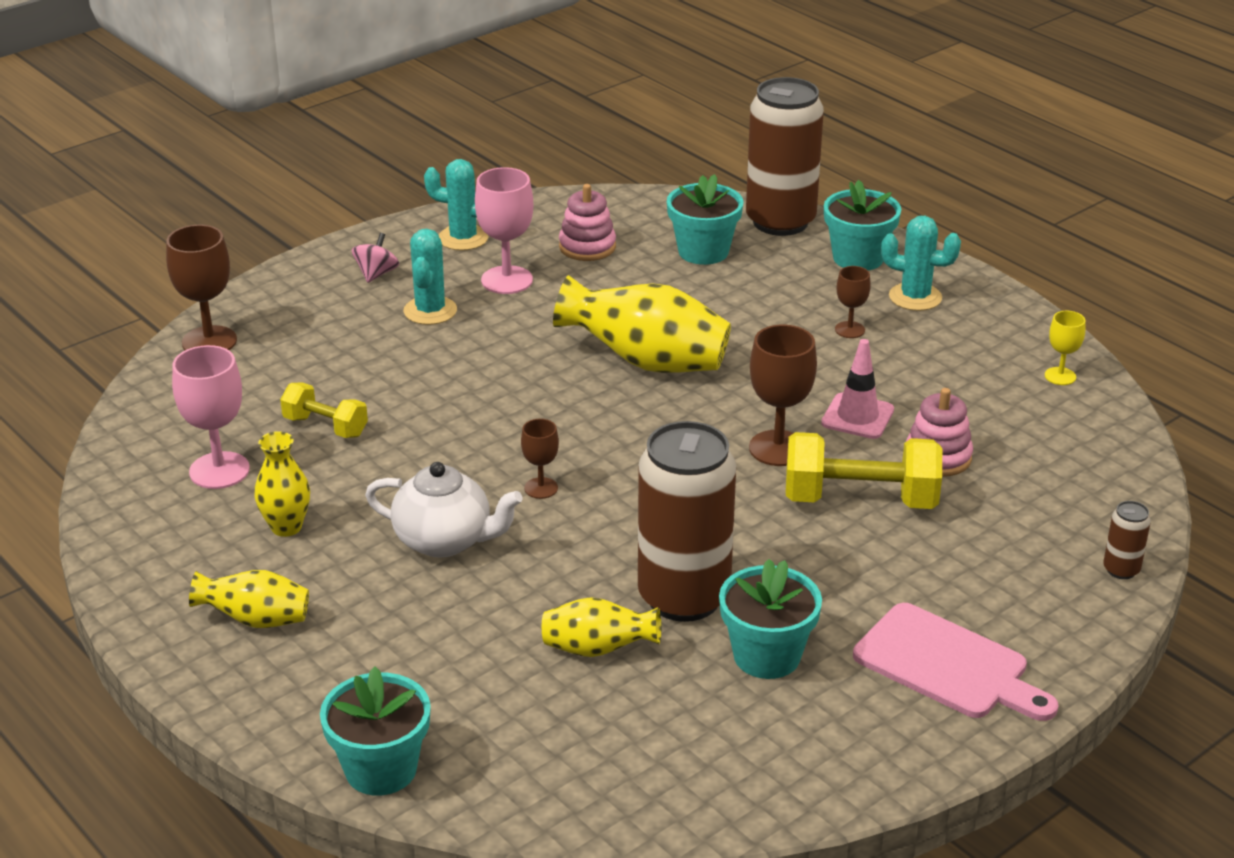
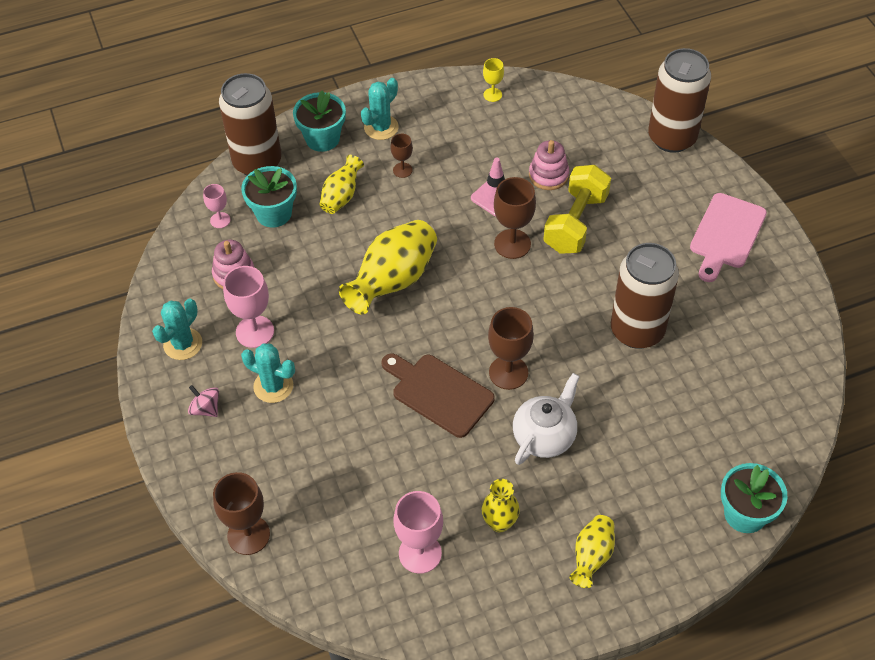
camera: 70 degrees left, 20 degrees up
(325, 426) = (392, 479): yellow dumbbell -> none
(477, 436) = (439, 393): none -> brown cutting board
(541, 488) = (508, 372): brown goblet -> brown goblet, size x1.79
(598, 649) = (671, 383): yellow vase -> yellow vase (341, 196)
(667, 218) = (220, 220): none -> pink goblet
(767, 656) = (698, 308): turquoise flower pot -> none
(947, 665) = (726, 234): pink cutting board -> pink cutting board turned 150 degrees clockwise
(1121, 570) = (672, 138): brown can -> brown can, size x2.46

